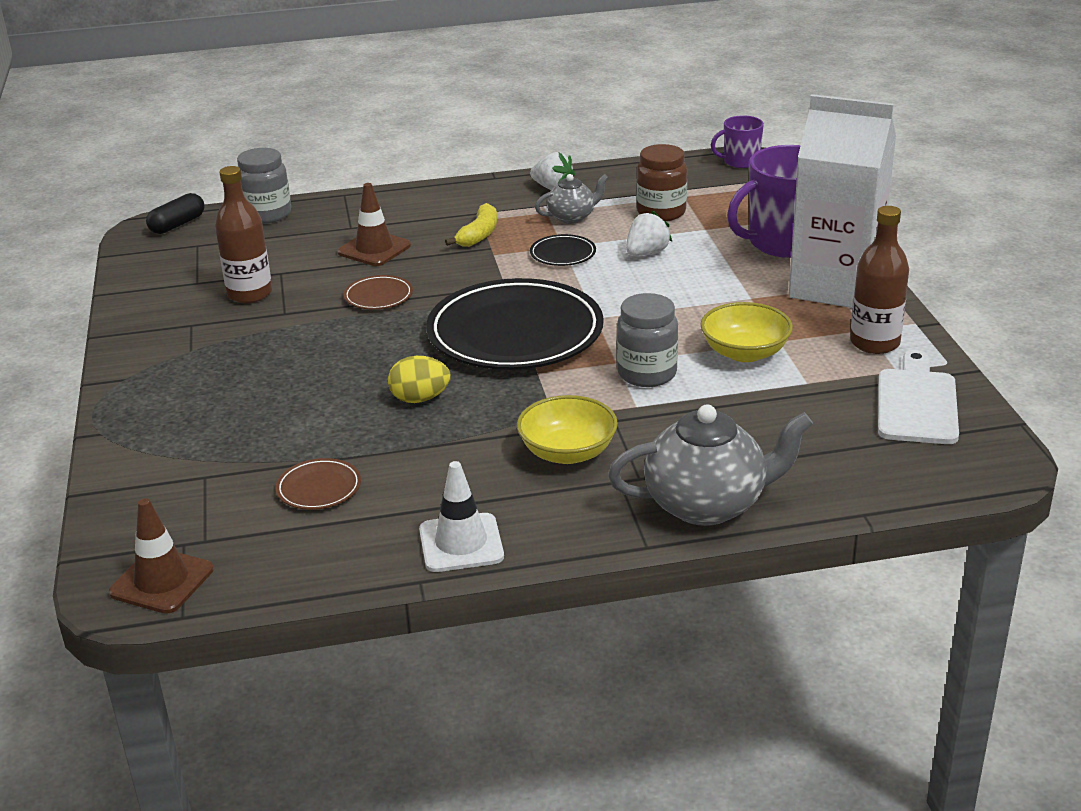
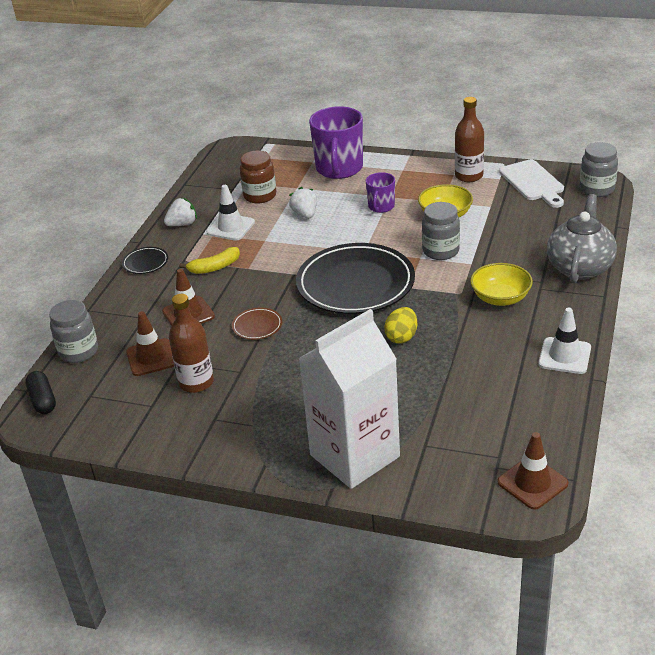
camera: 60 degrees left, 5 degrees up
(280, 255) = (151, 357): none -> brown traffic cone
(319, 488) = (473, 398): brown plate -> none
(479, 234) = (215, 267): yellow banana -> yellow banana turned 105 degrees clockwise
(563, 254) = (275, 243): black plate -> black plate (145, 263)
(572, 217) = (230, 227): grey teapot -> white traffic cone
(740, 161) = (226, 153): purple mug -> purple mug (381, 206)
(835, 286) = (402, 169): white carton -> white carton (354, 456)
(917, 403) = (533, 183): white cutting board -> white cutting board turned 150 degrees counterclockwise
(963, 468) = (597, 189): none -> grey jar

